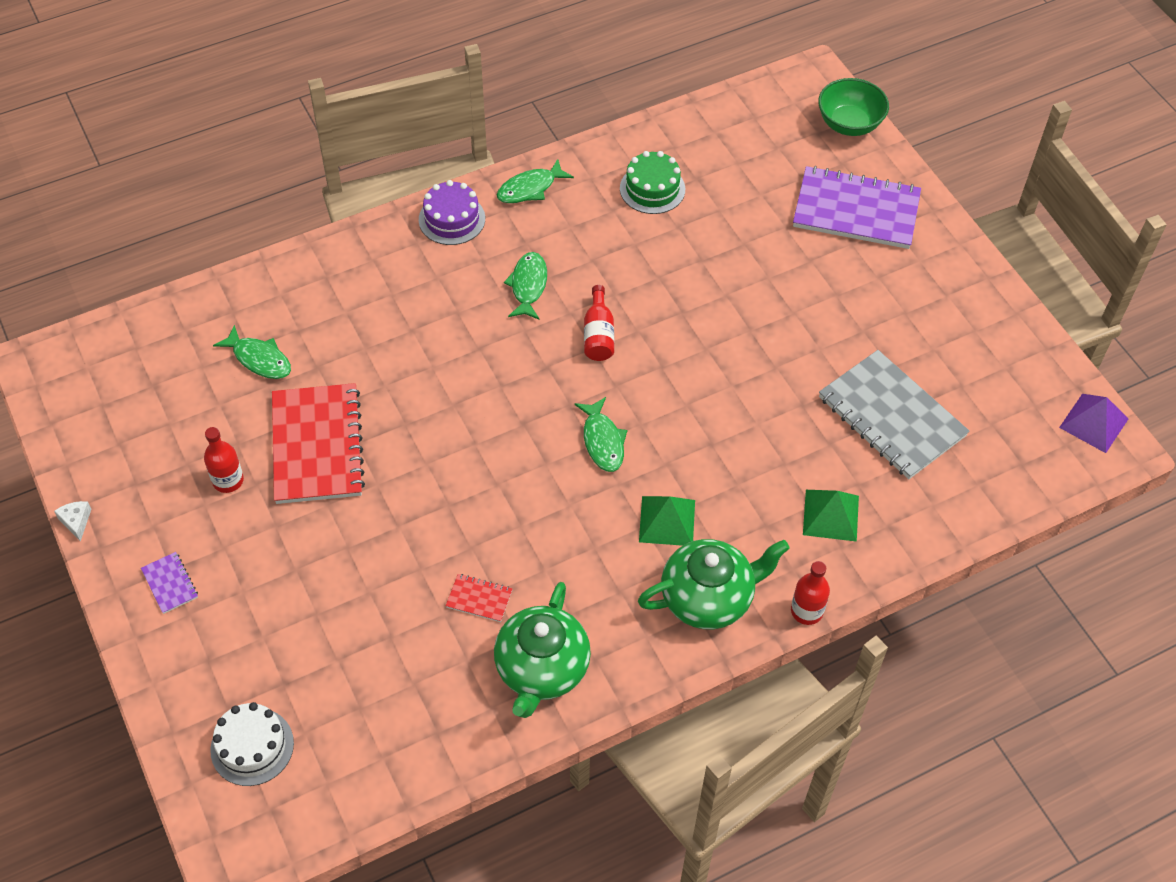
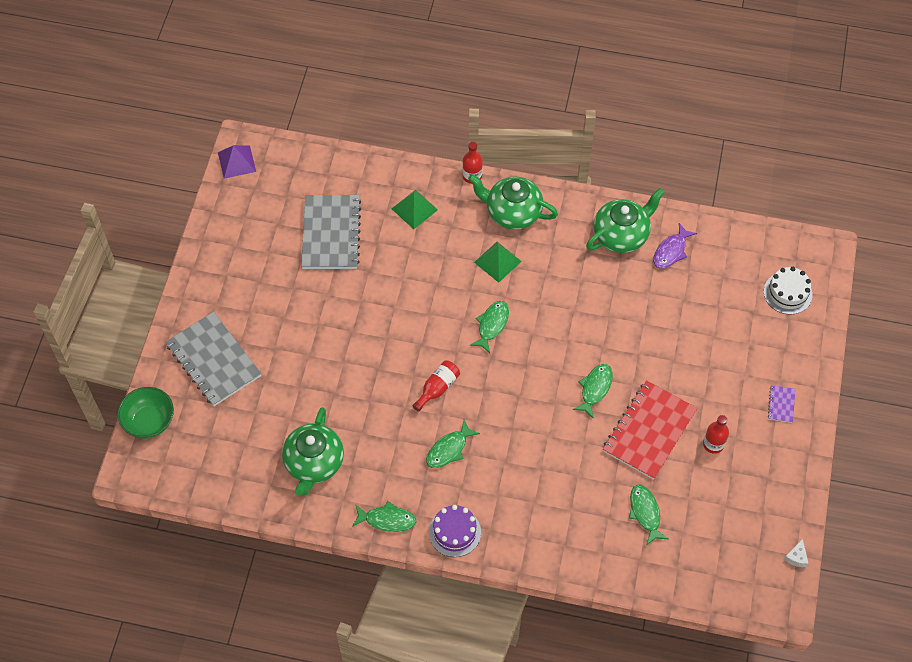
camera: 140 degrees left, 5 degrees up
(76, 521) = (814, 478): white cheese -> white cheese (796, 557)
(419, 450) = (595, 389): none -> green fish
(457, 694) = (671, 251): none -> purple fish
(479, 599) = (625, 288): red notebook -> none
(652, 189) = (314, 463): green cake -> green teapot
(856, 211) = (214, 360): purple notebook -> grey notebook

